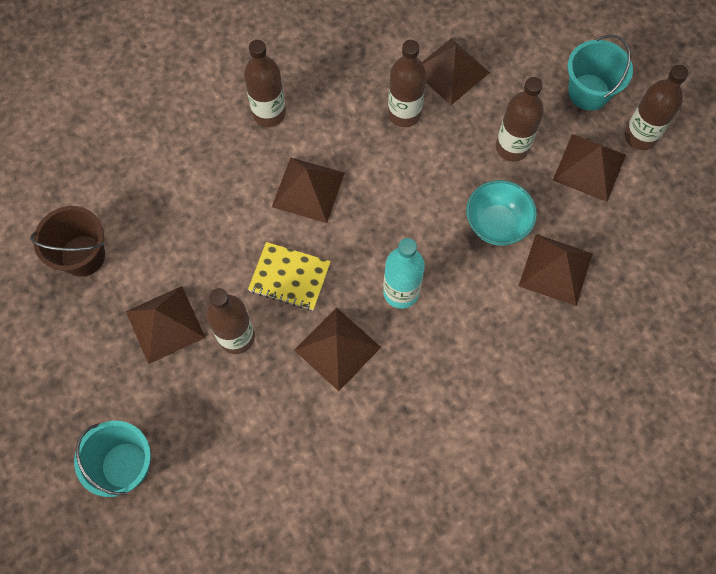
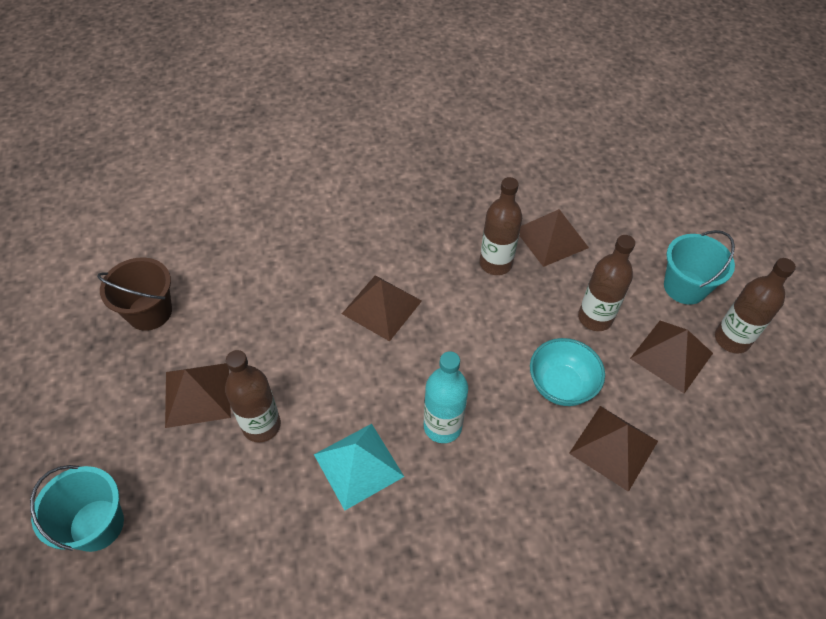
camera: 15 degrees right, 15 degrees down
(269, 113) = (368, 234): brown bottle -> none
(289, 277) = (335, 382): yellow notebook -> none
(337, 348) = (358, 465): brown pyramid -> turquoise pyramid

